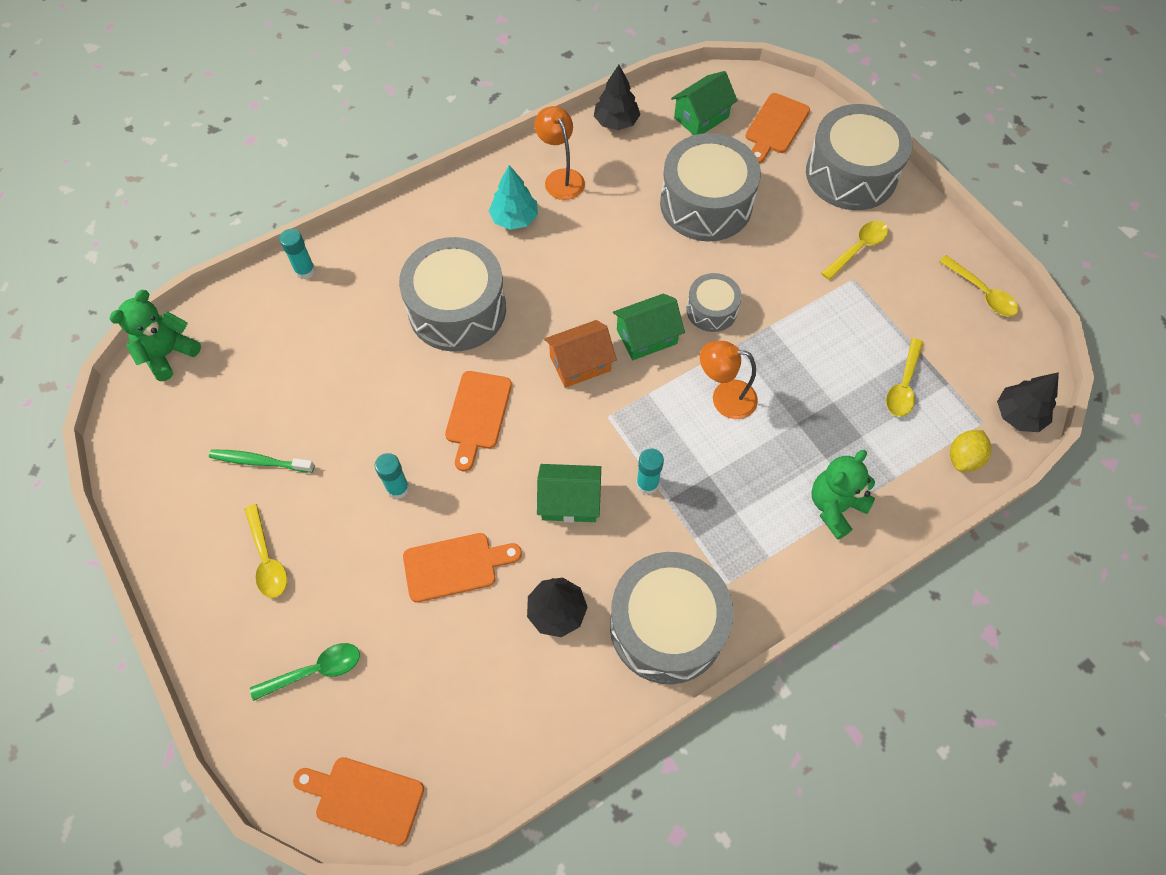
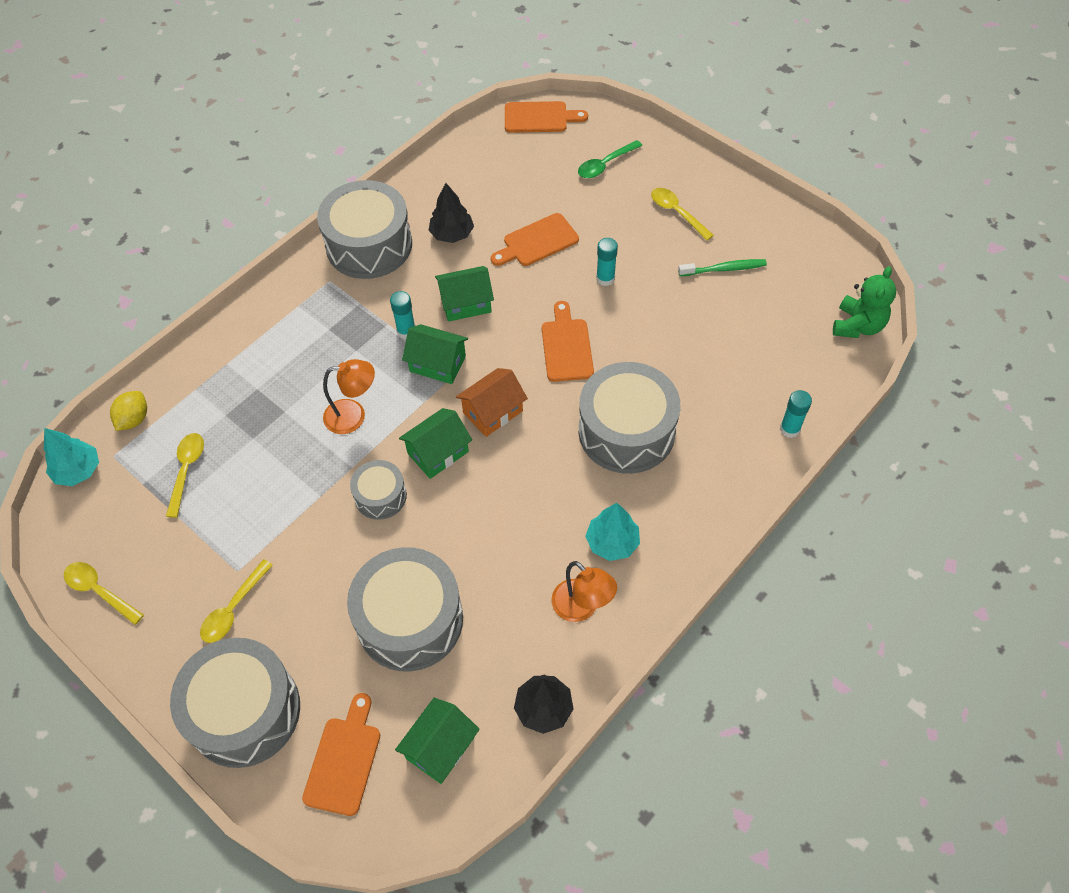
camera: 165 degrees right, 5 degrees down
(622, 433) = (437, 364): none -> green house
(835, 506) = (247, 353): green teddy bear -> none
(1018, 415) = (78, 471): black tree -> turquoise tree

